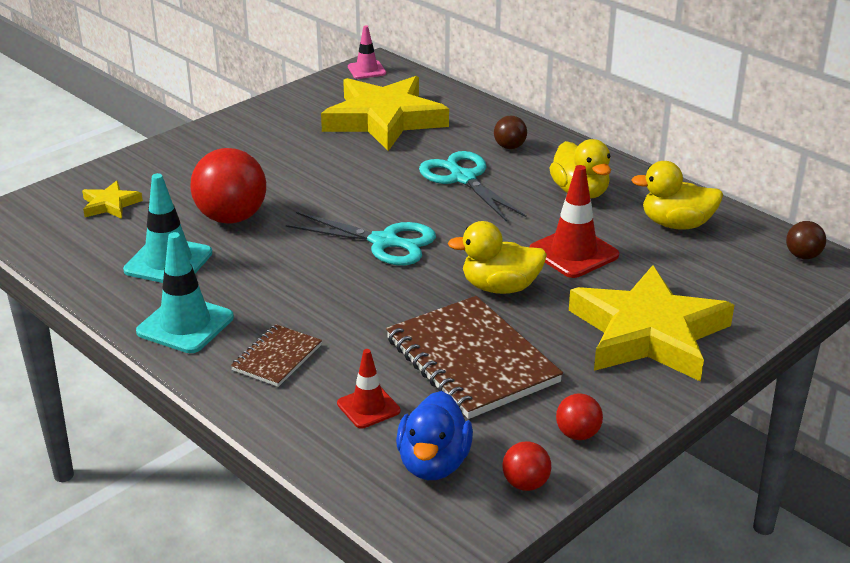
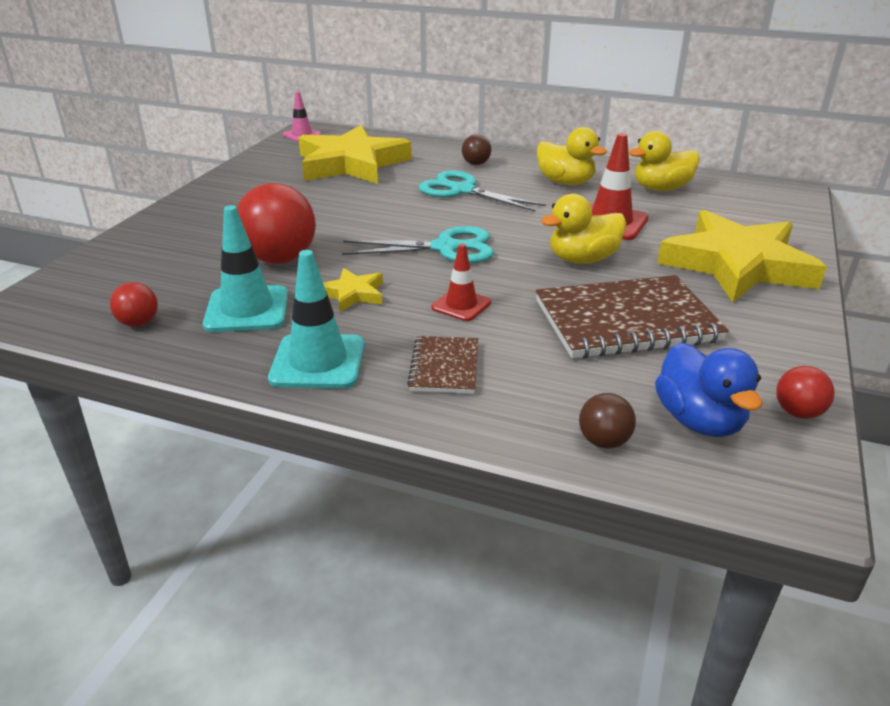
camera: 25 degrees left, 0 degrees up
(110, 204) = (138, 274): yellow star -> yellow star (353, 294)
(368, 407) = (581, 387): red traffic cone -> red traffic cone (461, 305)
(471, 360) = (626, 321): brown notebook -> brown notebook turned 45 degrees counterclockwise
(577, 434) = (785, 356): red ball -> red ball (139, 323)
(803, 256) = (771, 190): brown ball -> brown ball (603, 441)

